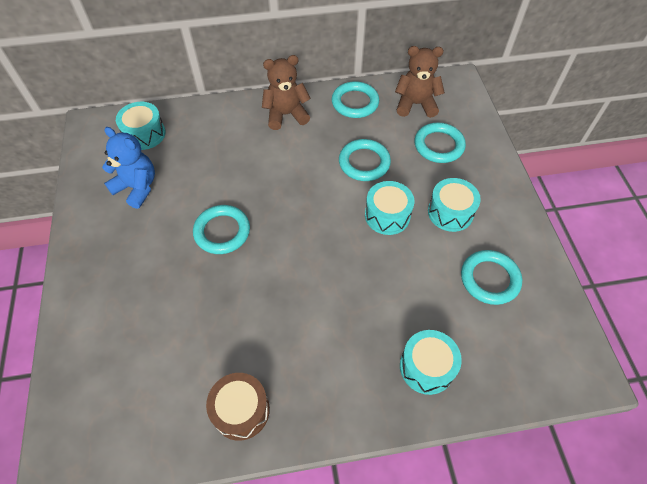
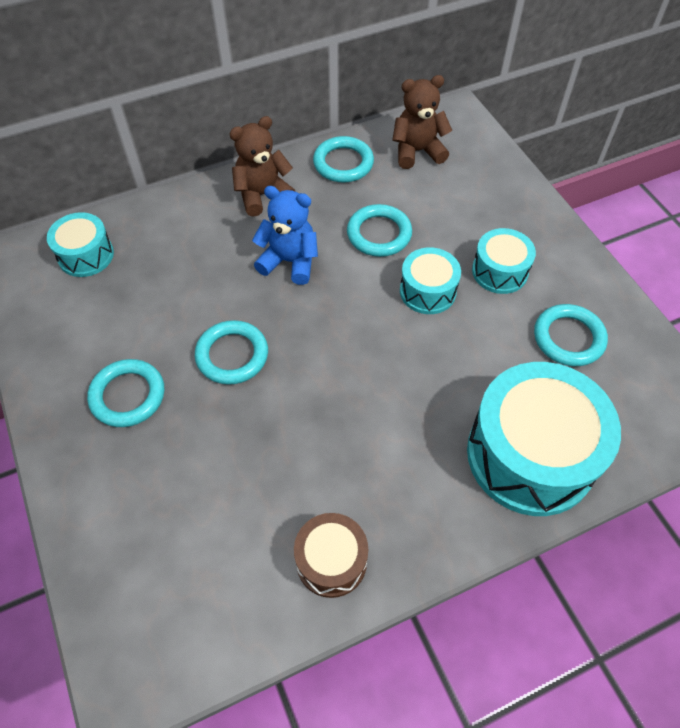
camera: 15 degrees left, 0 degrees up
(137, 187) = (101, 325): blue teddy bear -> blue teddy bear (289, 261)
(426, 367) = (530, 455): turquoise drum -> turquoise drum, size x1.94
(439, 145) = (461, 195): turquoise ring -> turquoise ring (128, 396)

